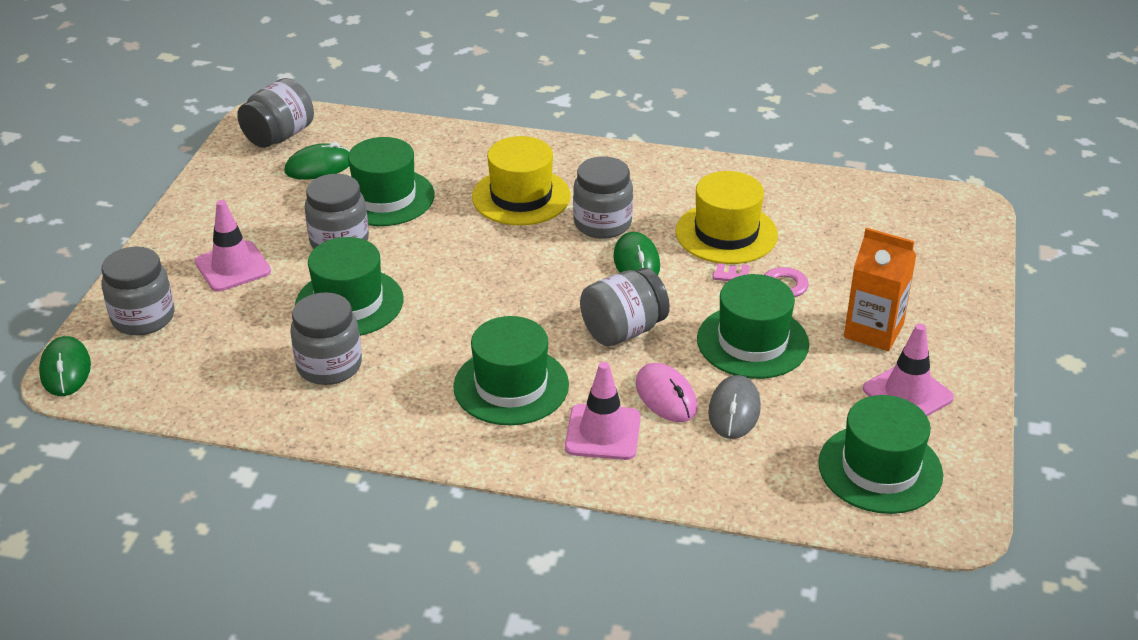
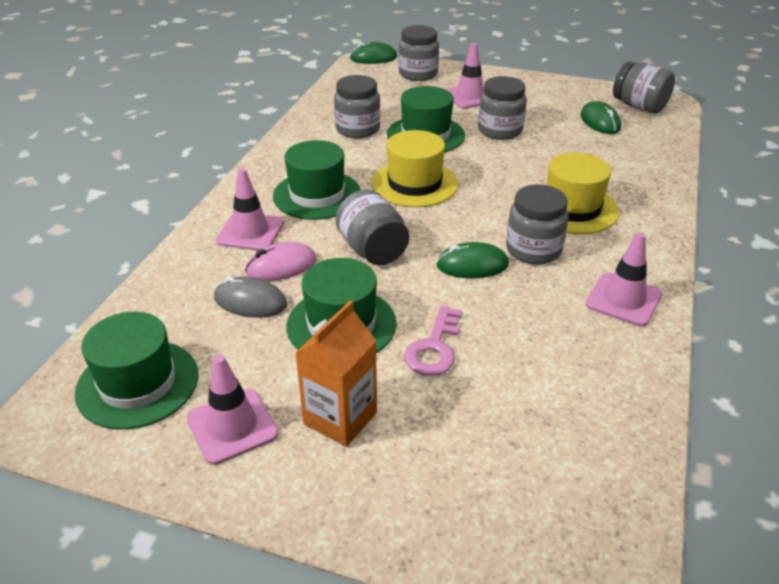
camera: 95 degrees right, 0 degrees up
(385, 197) = (561, 147): green hat -> none
(671, 177) = (623, 300): none -> pink traffic cone
(726, 233) = (522, 328): yellow hat -> yellow hat (414, 184)

